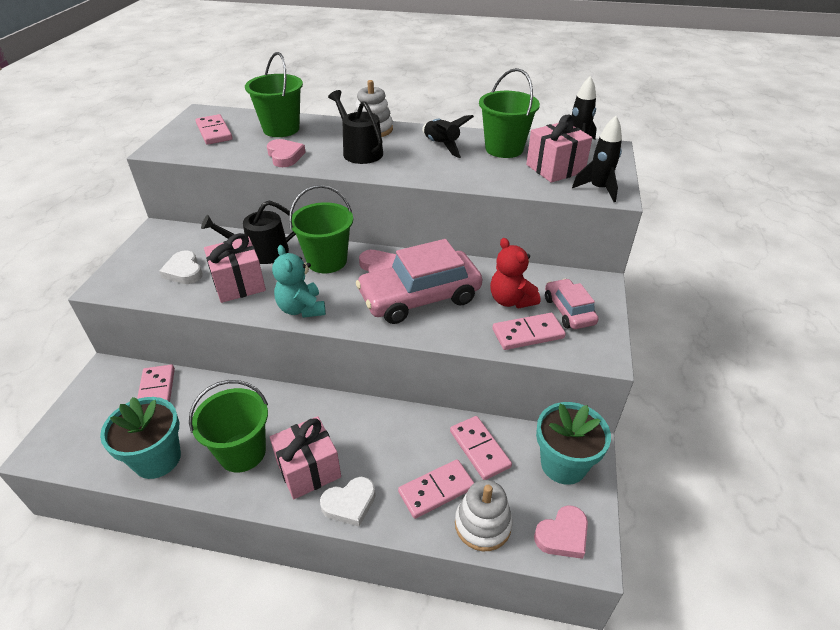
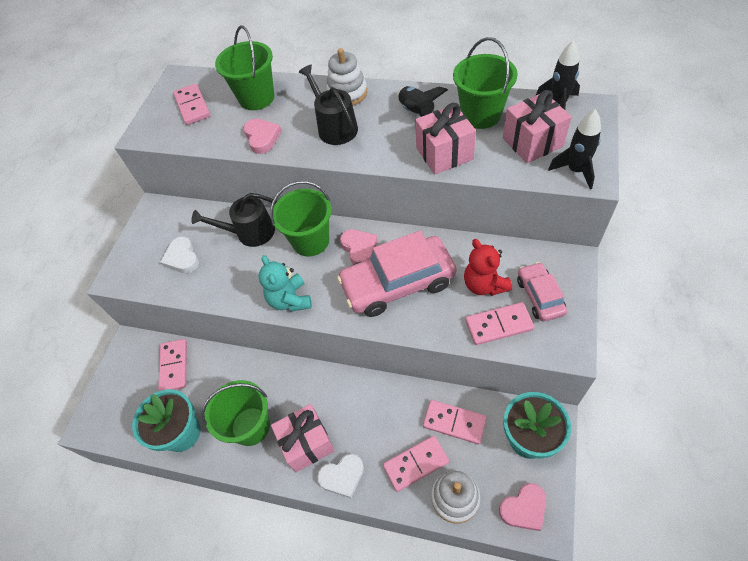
camera: 10 degrees right, 15 degrees up
(239, 284) = (232, 272): pink gift -> pink gift (444, 153)
(480, 449) = (454, 422): pink domino -> pink domino turned 45 degrees counterclockwise

